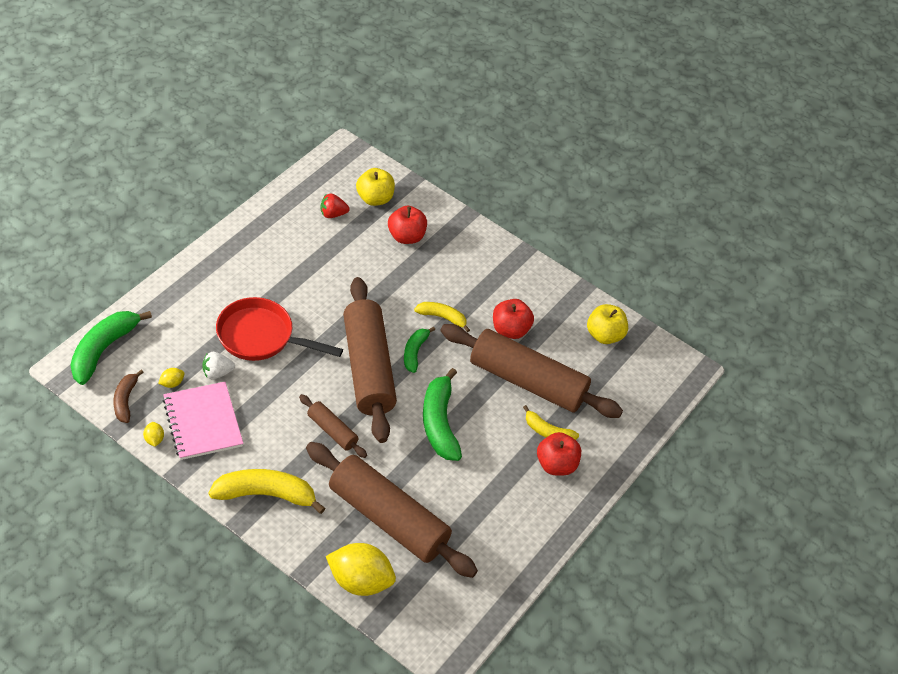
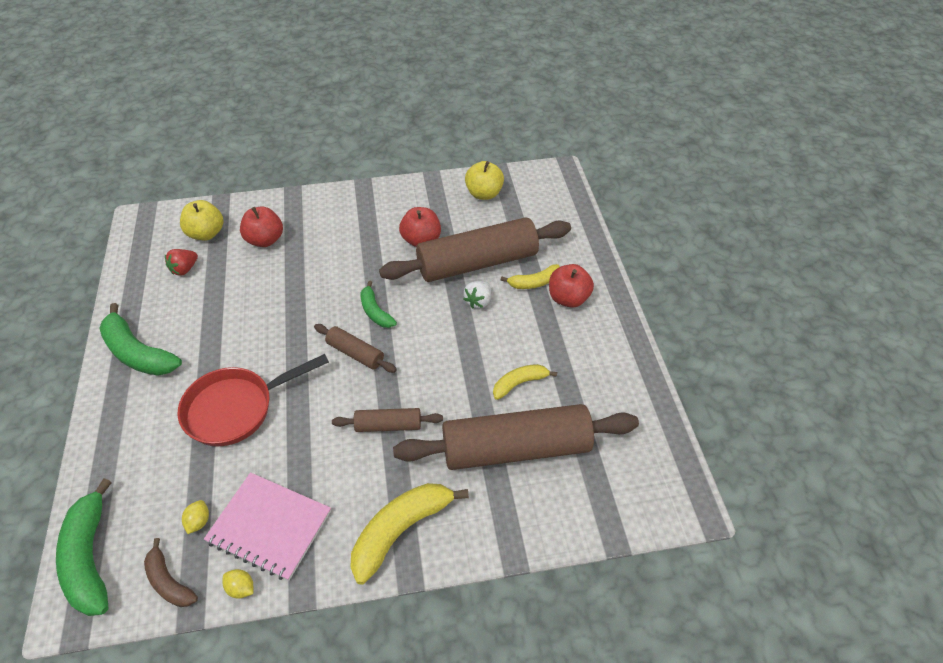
camera: 40 degrees left, 0 degrees up
(217, 373) = (232, 473): white strawberry -> white strawberry (478, 301)
(360, 581) = (560, 518): yellow lemon -> none
(368, 368) = (355, 353): brown rolling pin -> brown rolling pin, size x0.46
(439, 423) = (458, 343): green banana -> green banana (138, 353)
(442, 317) = (364, 271): yellow banana -> yellow banana (519, 383)

